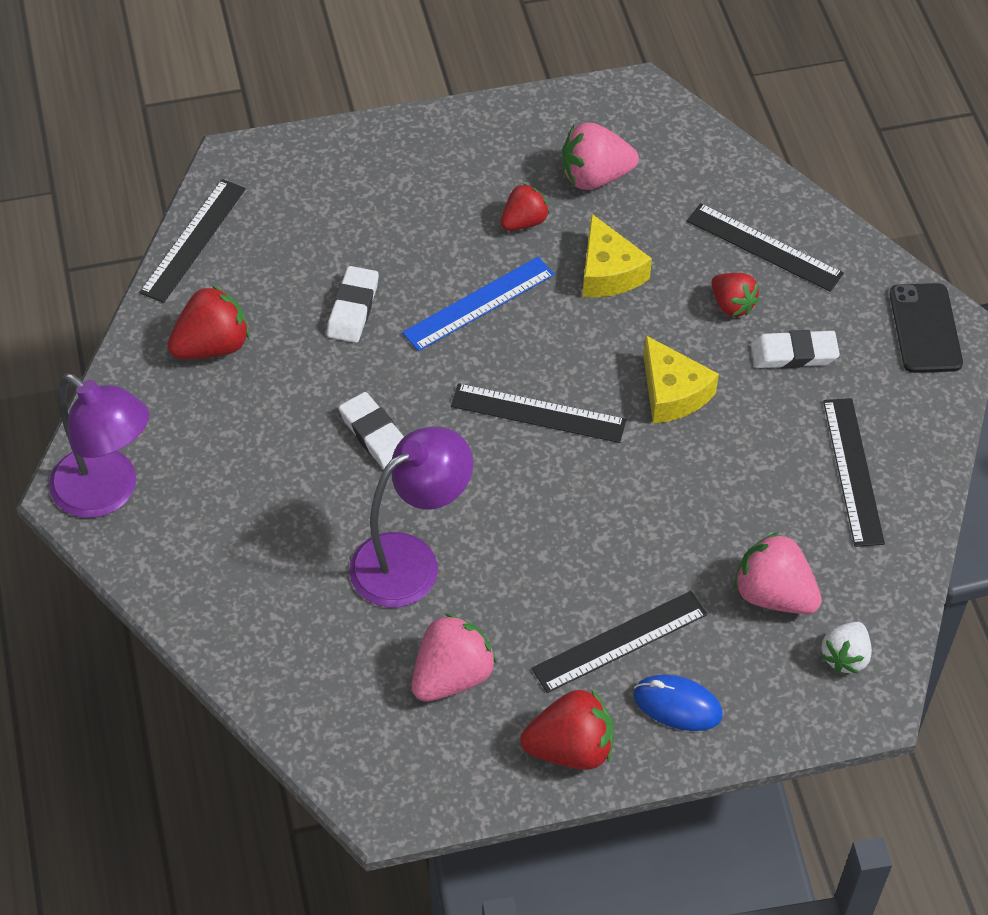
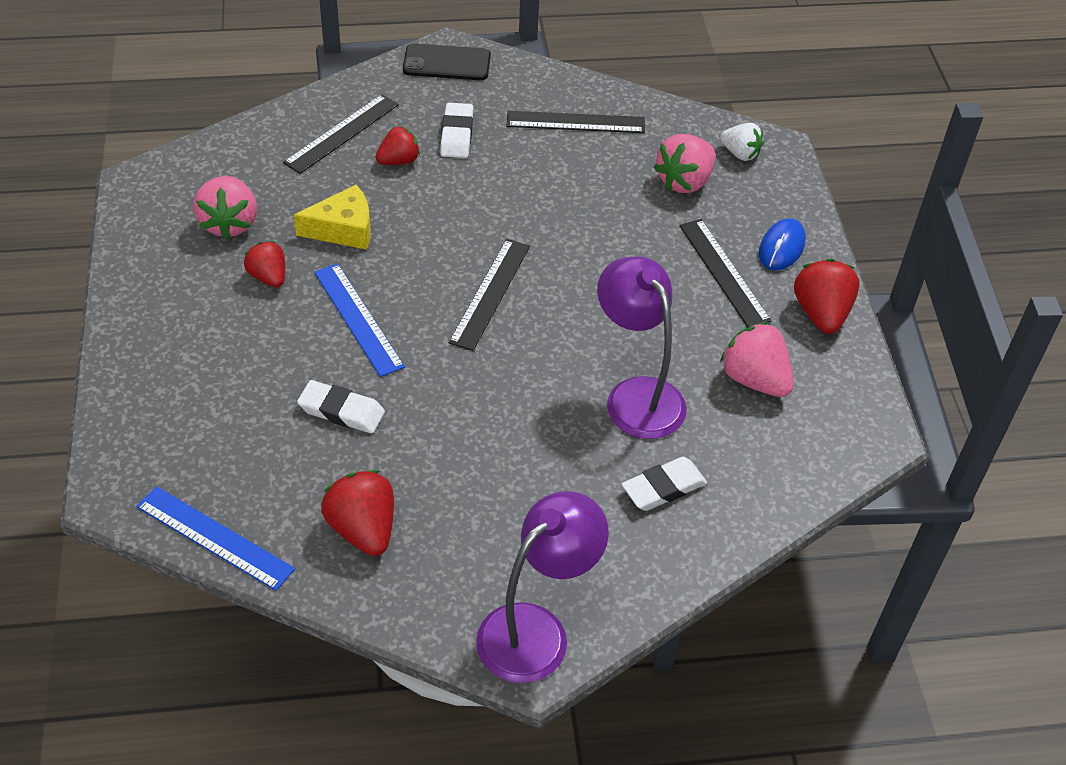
camera: 85 degrees left, 5 degrees down
(193, 240) = (214, 537): black ruler -> blue ruler
(376, 436) = (497, 407): white eraser -> white eraser (663, 488)
(672, 393) = (483, 208): yellow cheese -> none

